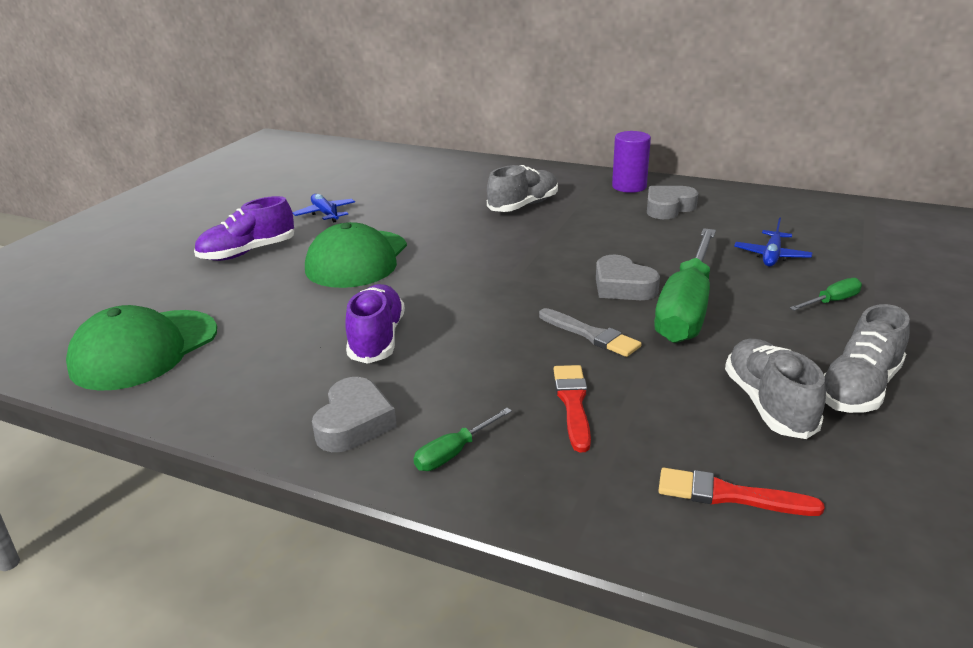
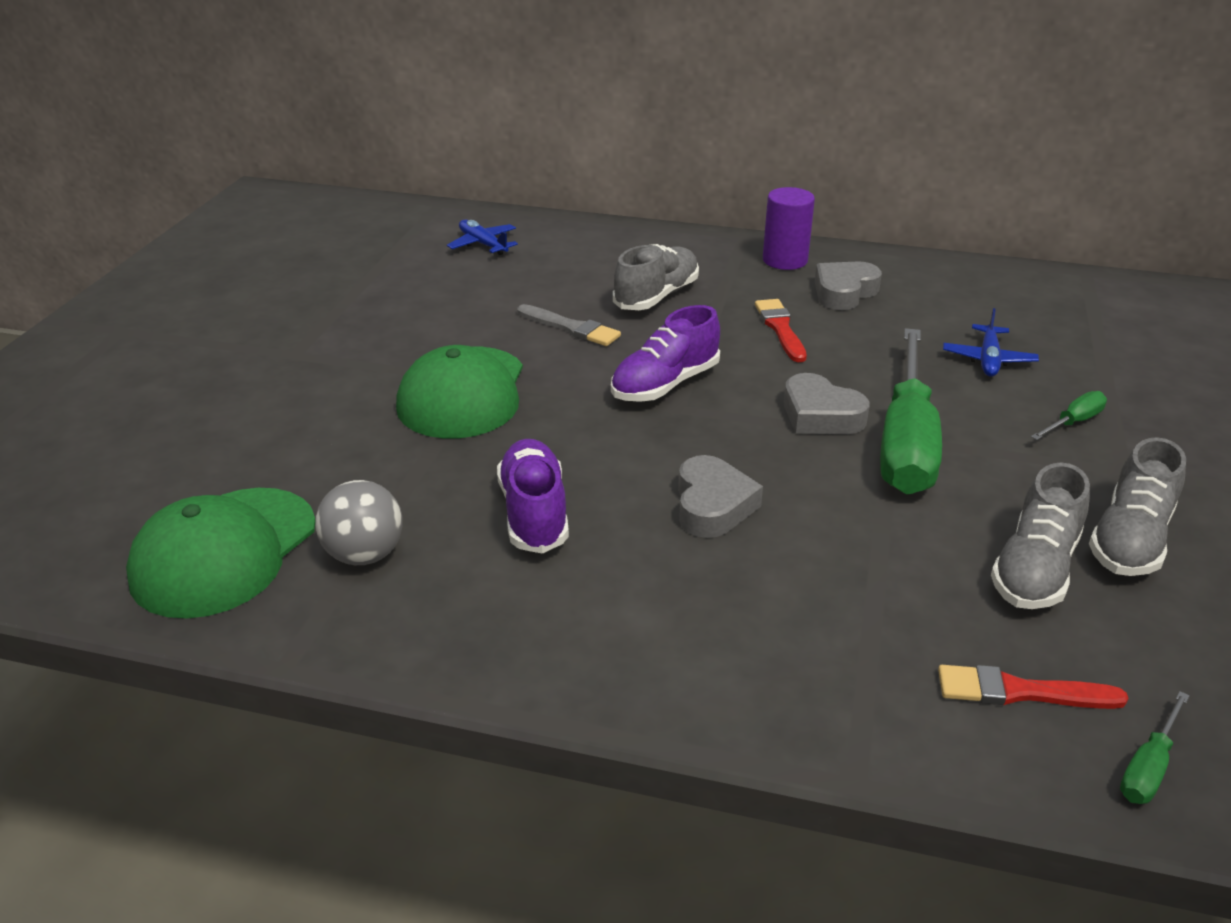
camera: 10 degrees left, 5 degrees up
(242, 358) = (364, 555): none -> grey ball
(248, 252) = (305, 389): purple shoe -> purple shoe (665, 384)
(325, 214) = (390, 321): blue plane -> blue plane (483, 244)
(354, 423) = (549, 637): grey heart -> grey heart (712, 505)
(454, 452) = (688, 666): green screwdriver -> green screwdriver (1148, 767)
(573, 403) = (809, 587): red brush -> red brush (780, 328)
(591, 335) = (802, 488): grey brush -> grey brush (571, 328)
(768, 404) = (1034, 569): grey shoe -> grey shoe turned 135 degrees counterclockwise

